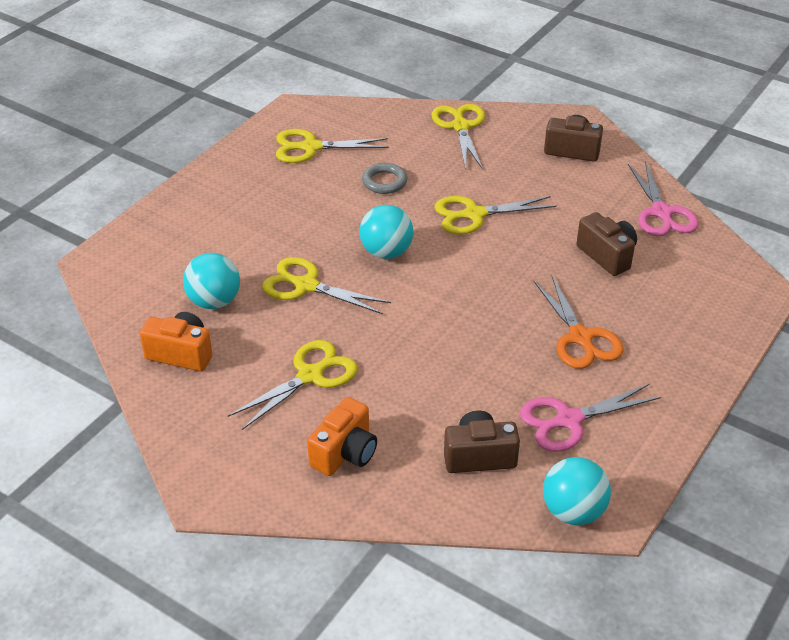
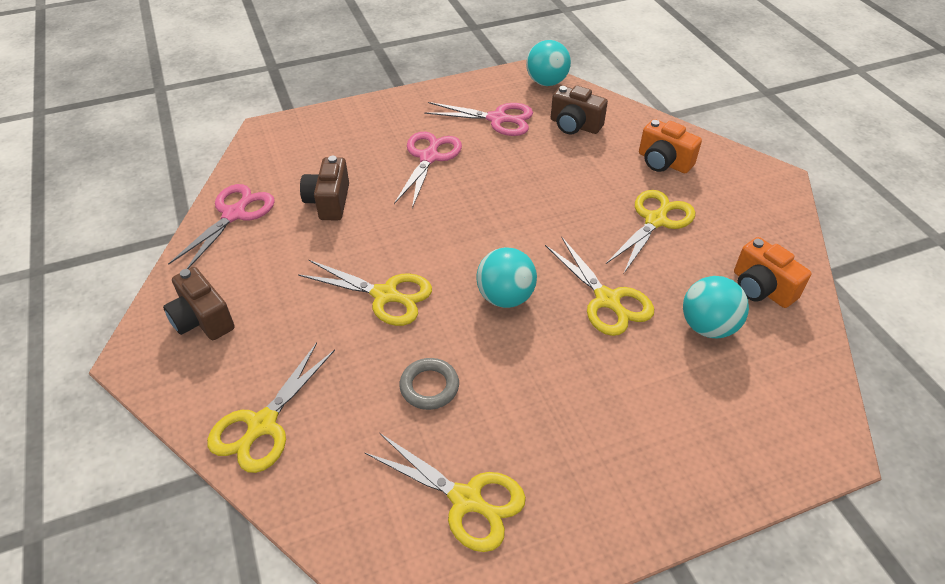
camera: 145 degrees left, 5 degrees up
(310, 376) = (655, 221): yellow scissors -> yellow scissors turned 135 degrees clockwise
(345, 453) = (663, 162): orange camera -> orange camera turned 120 degrees counterclockwise
(580, 337) = (429, 157): orange scissors -> pink scissors

